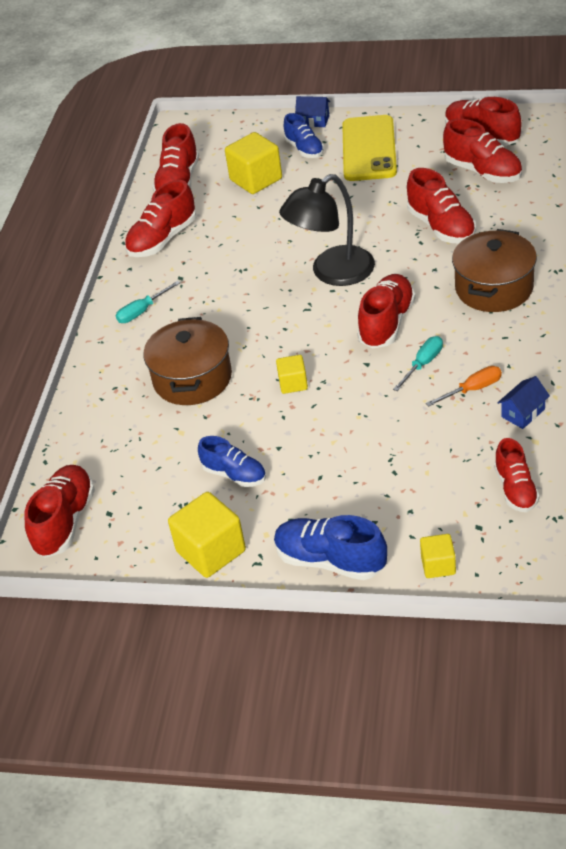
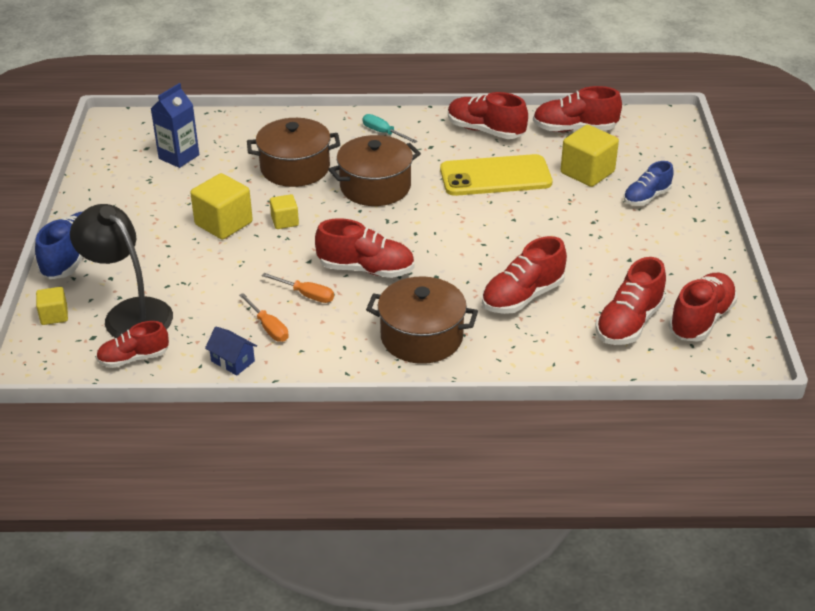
camera: 75 degrees right, 5 degrees down
(65, 521) = (141, 130): red shoe -> none
(139, 480) = (179, 157): none -> blue carton
(211, 551) = (97, 199): yellow cube -> yellow cube (223, 223)
(234, 474) = (178, 201): blue shoe -> none
(245, 317) = (375, 187): none -> brown pot
(314, 121) = (700, 199): blue house -> none
(332, 273) = (441, 231): black lamp -> black lamp (129, 313)
(369, 149) = (656, 239): yellow phone -> yellow phone (495, 176)
(423, 364) = (306, 295): turquoise screwdriver -> orange screwdriver

